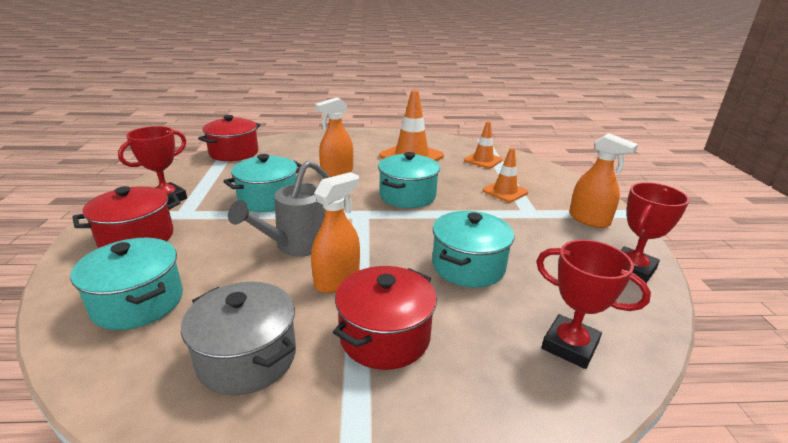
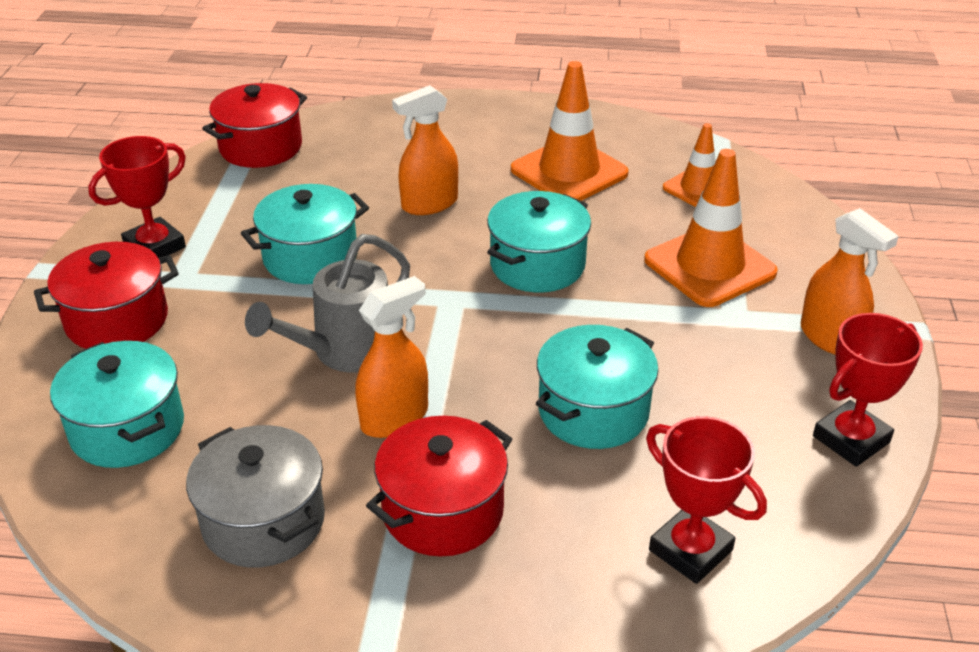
camera: 10 degrees right, 10 degrees up
(505, 191) = (709, 266): orange traffic cone -> orange traffic cone, size x1.67

